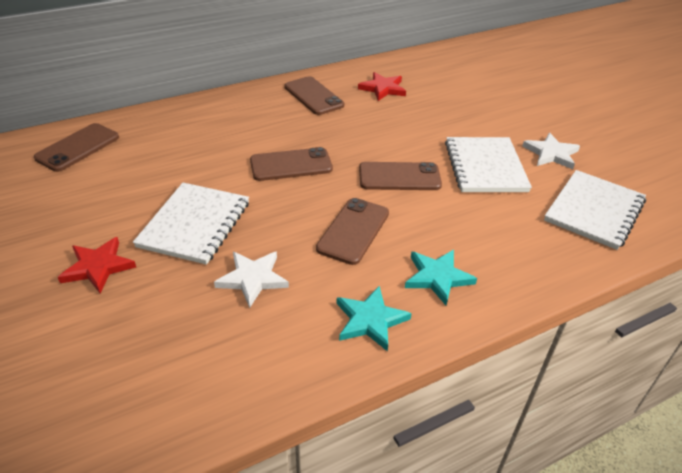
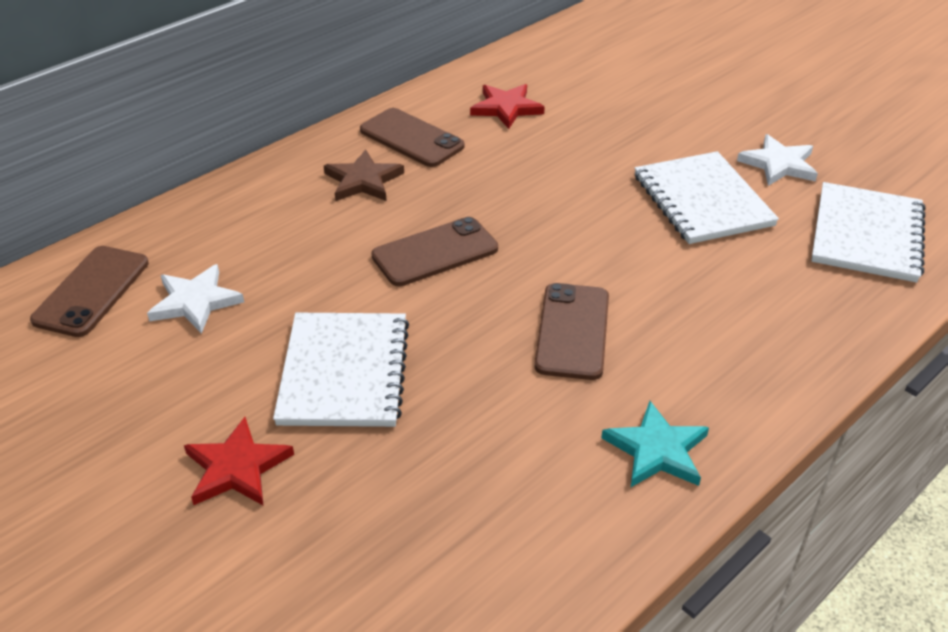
camera: 15 degrees left, 0 degrees up
(252, 279) = (470, 431): white star -> white star (195, 302)
(270, 115) = (363, 180): none -> brown star
(399, 177) = (595, 239): brown phone -> none
(437, 277) = (714, 371): turquoise star -> none

